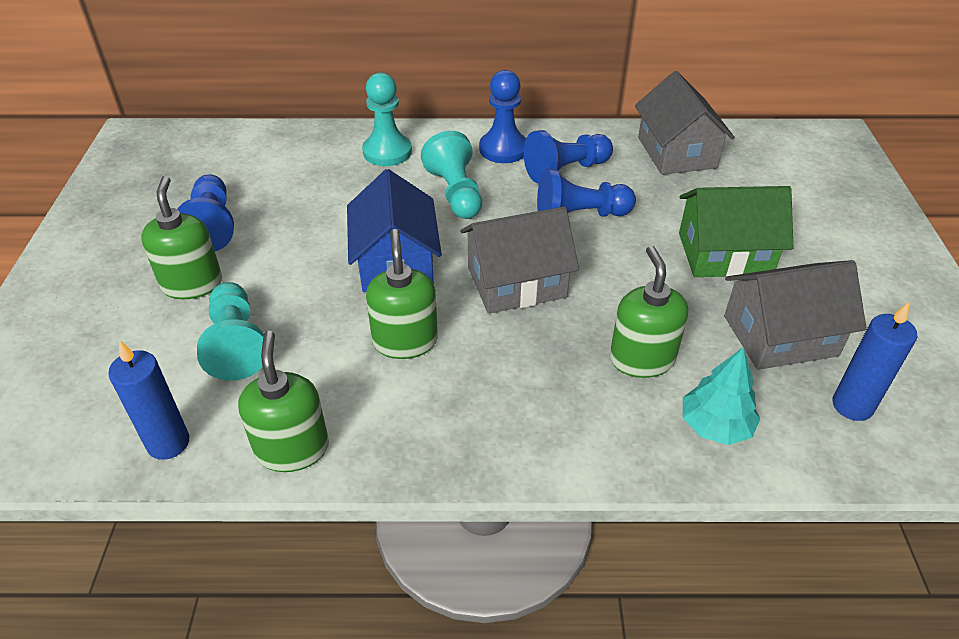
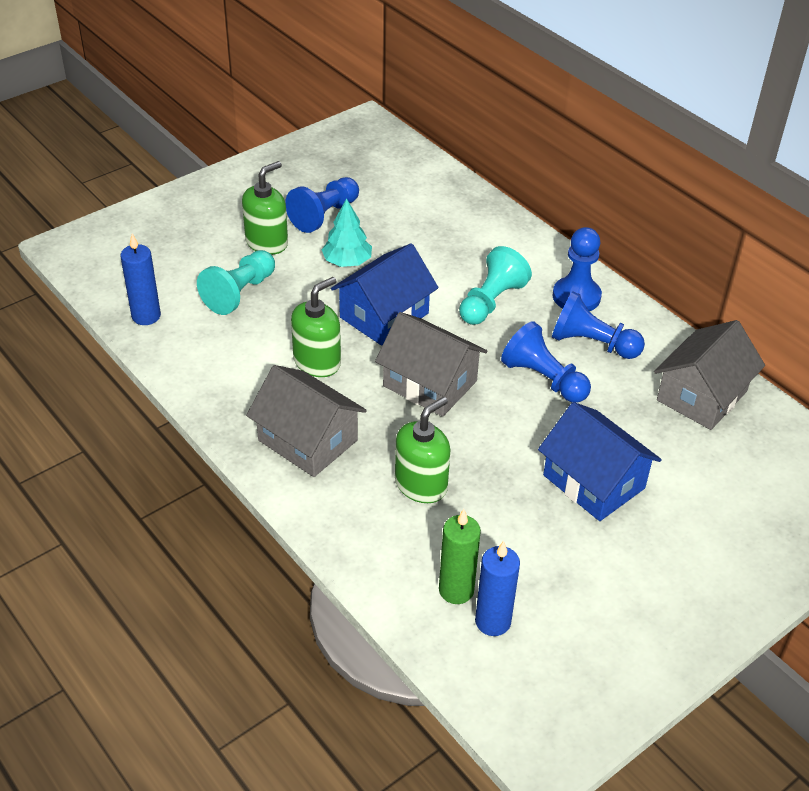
camera: 50 degrees right, 0 degrees up
(292, 448) = (188, 366): green soap dispenser -> none
(387, 152) = (496, 241): turquoise pawn -> none
(715, 426) = (395, 551): turquoise tree -> turquoise tree (347, 262)
(724, 254) = (594, 481): green house -> blue house
(780, 336) = (528, 552): grey house -> grey house (307, 440)
(797, 409) = (456, 590): none -> green candle

